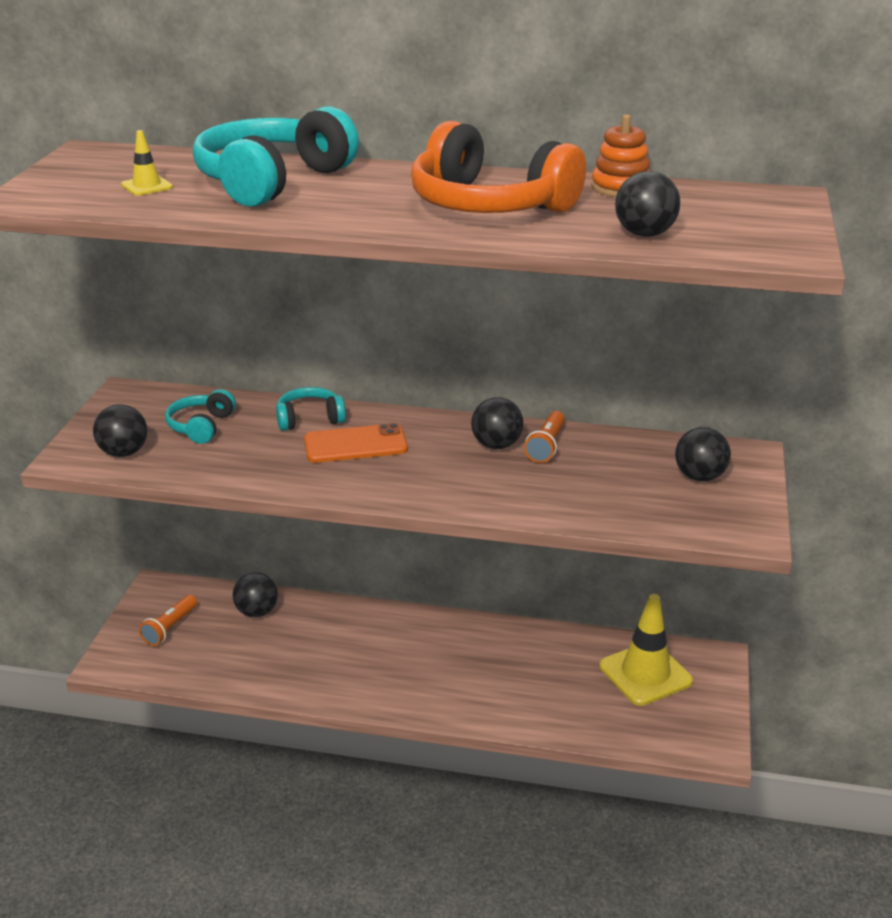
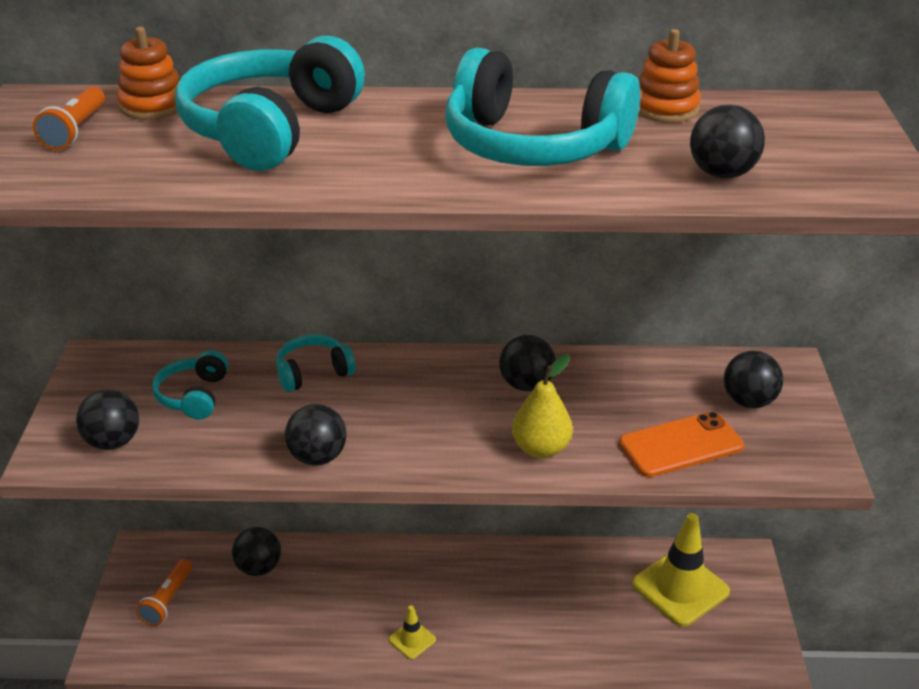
camera: 10 degrees left, 5 degrees up
(147, 186) = (122, 149): yellow traffic cone -> yellow traffic cone (412, 640)
(183, 160) = (153, 106): none -> orange stacking toy
(293, 480) = (318, 457): none -> black ball
(355, 444) = (374, 401): orange phone -> orange phone (680, 445)
(489, 205) = (533, 145): orange headphones -> turquoise headphones
(492, 493) = (541, 448): none -> yellow pear
(546, 446) = (579, 380): orange flashlight -> orange flashlight (75, 131)

